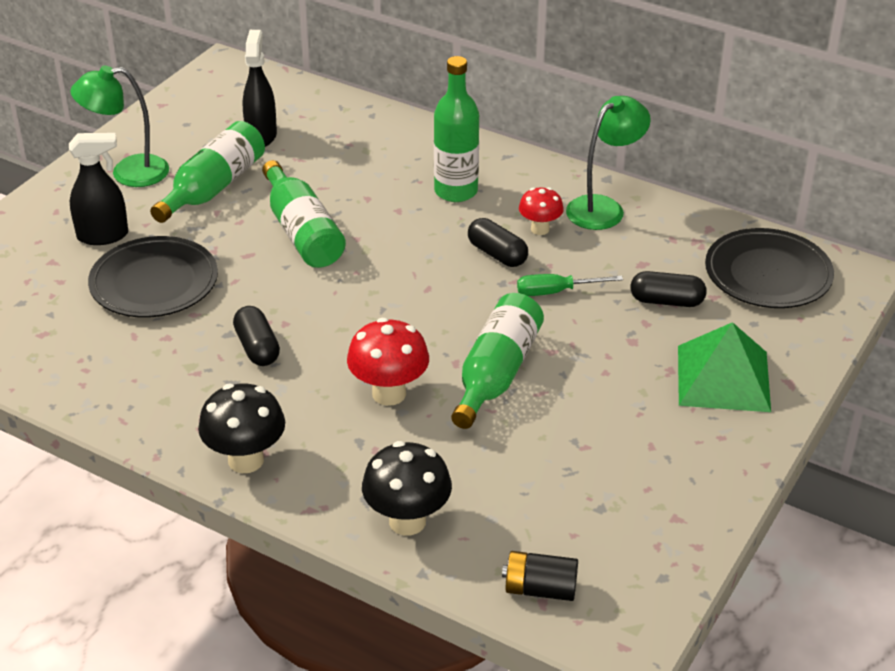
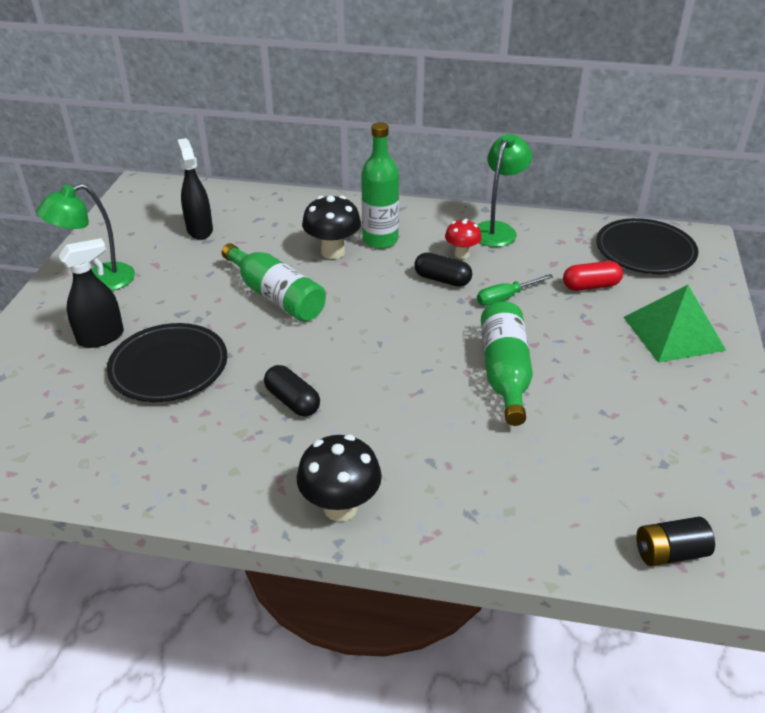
camera: 20 degrees left, 0 degrees up
(213, 187) = (181, 277): green bottle -> none
(389, 393) = (429, 412): red mushroom -> none
(407, 521) = (518, 523): black mushroom -> black mushroom (333, 252)
(666, 301) = (590, 286): black capsule -> red capsule

